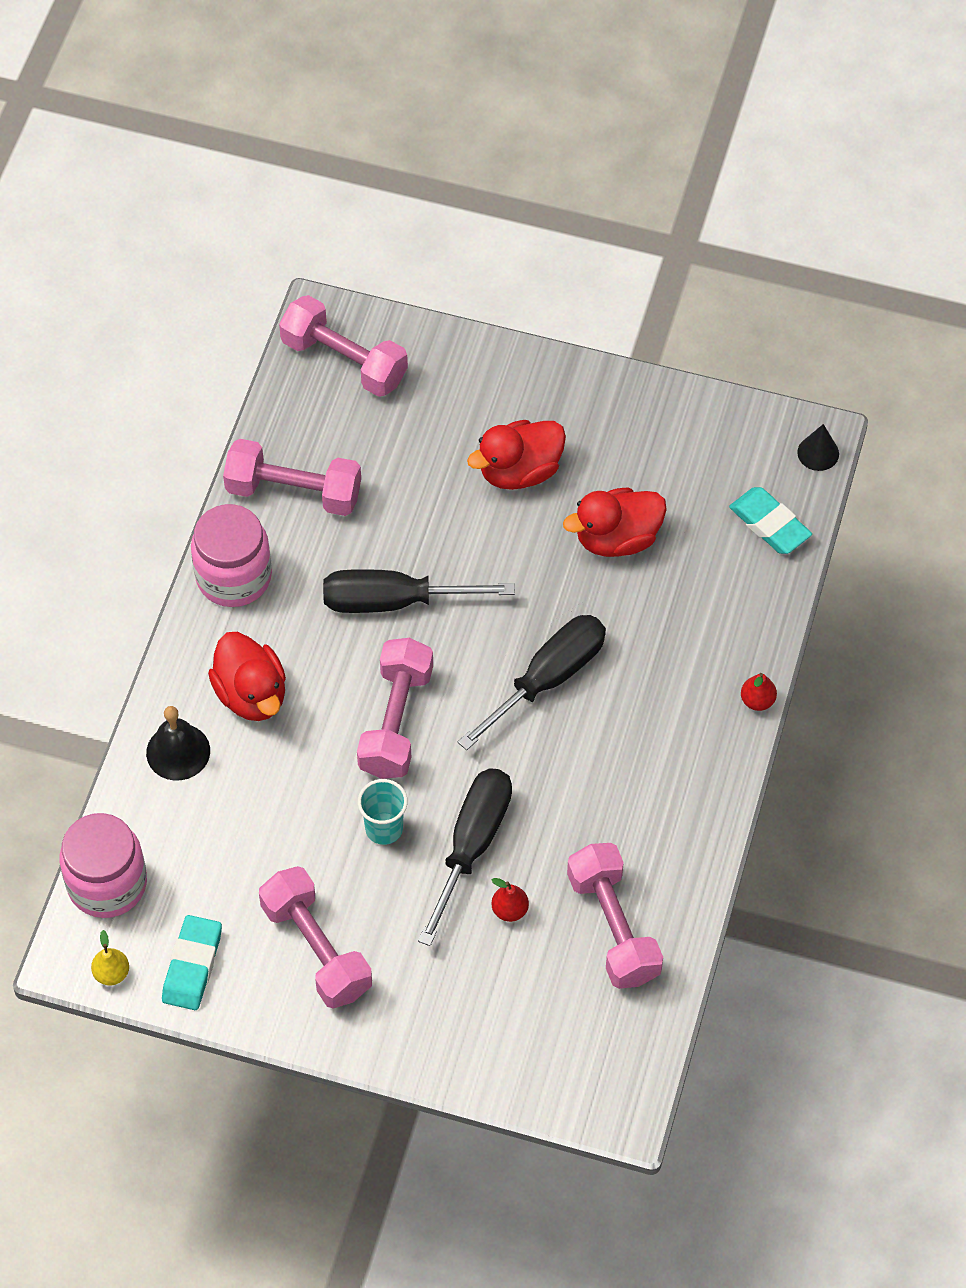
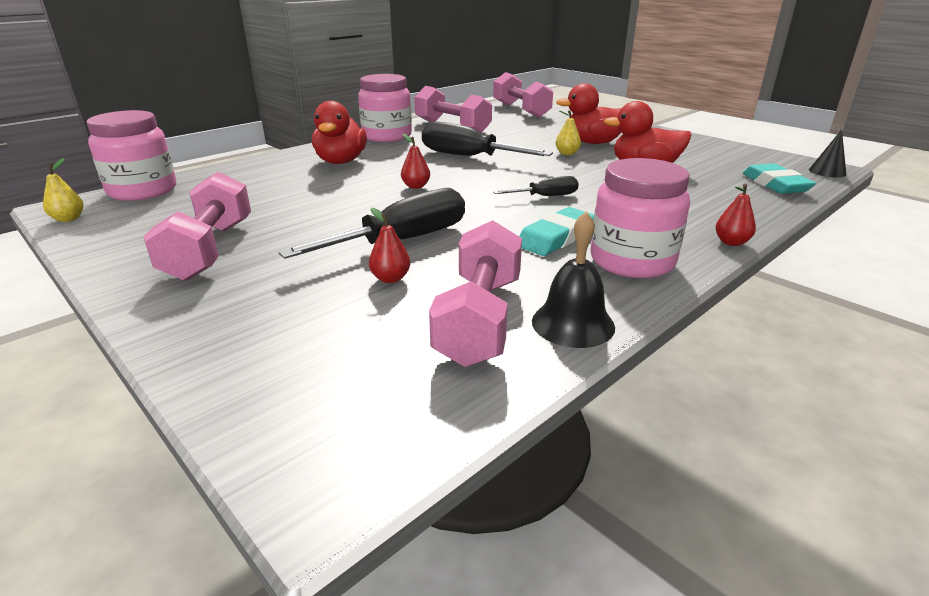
camera: 30 degrees right, 30 degrees down
(178, 751) = (269, 166): black bell -> black bell (573, 323)
(192, 965) = (118, 231): turquoise eraser -> turquoise eraser (556, 237)
(384, 829) = (346, 217): turquoise cup -> none
(396, 721) = (416, 186): pink dumbbell -> red pear
(506, 531) = (567, 153): none -> yellow pear
(548, 678) = (546, 196): black screwdriver -> black screwdriver, size x0.53
(686, 780) = (632, 261): none -> pink jar

